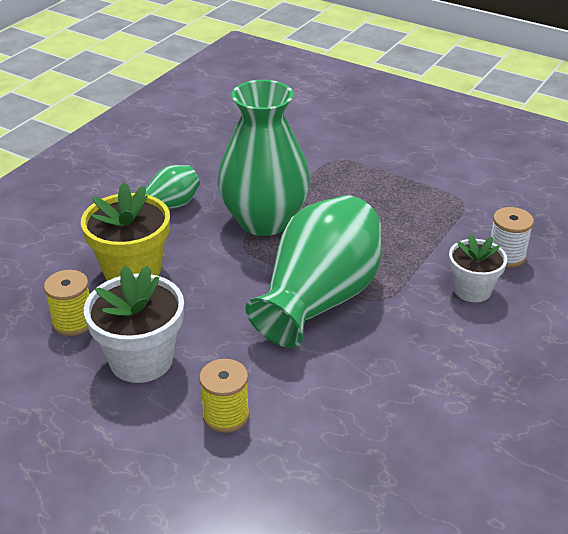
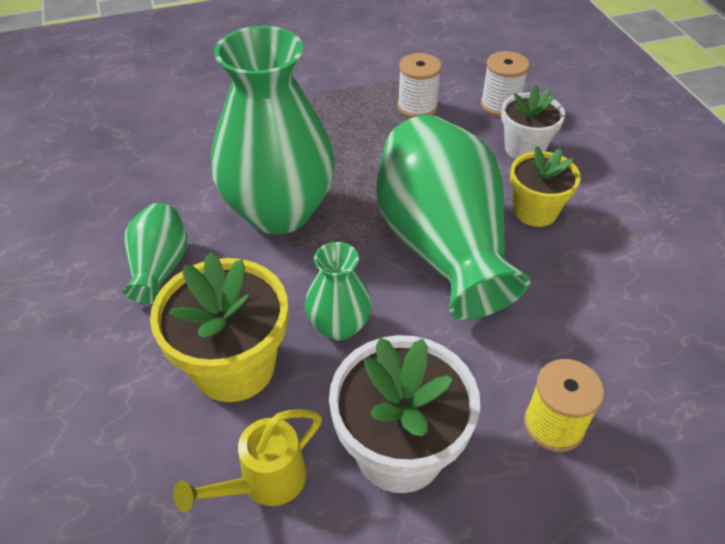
camera: 50 degrees left, 10 degrees up
(73, 322) = (264, 482): yellow spool -> yellow watering can
(203, 292) = (339, 326): none -> green vase
(410, 325) = (535, 211): none -> yellow flower pot
(444, 221) = (417, 107): none -> white spool

